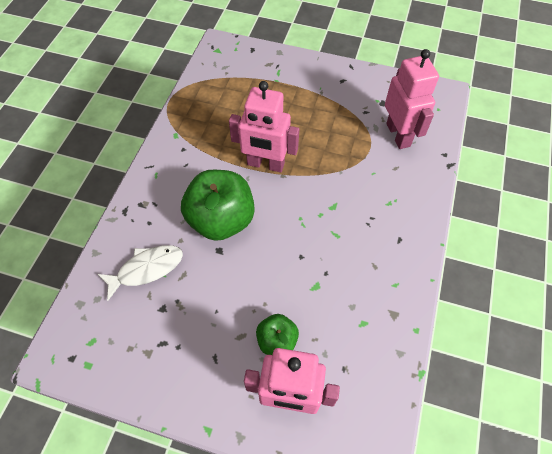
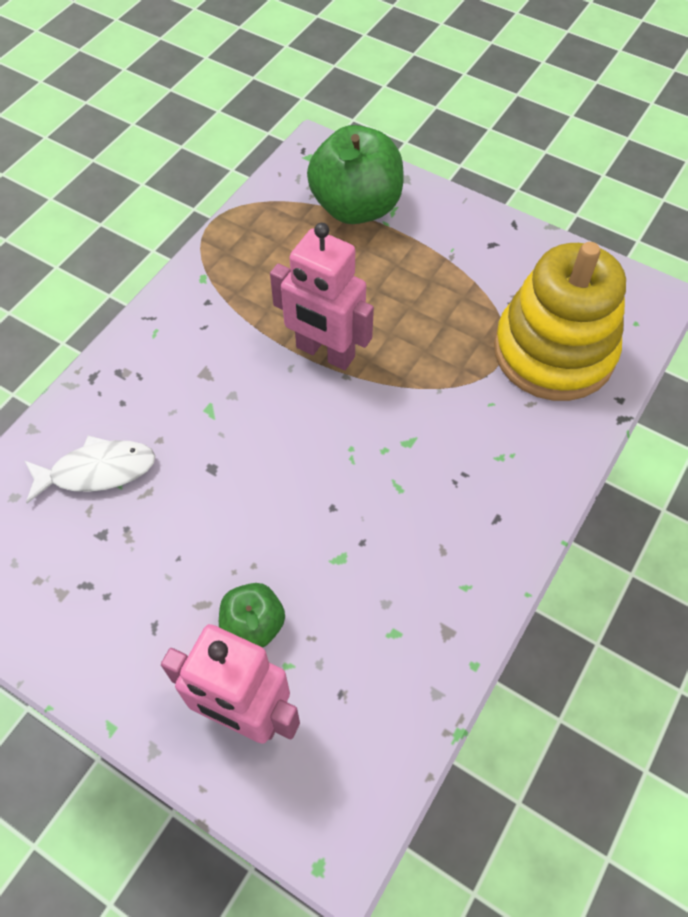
camera: 15 degrees right, 0 degrees up
(221, 220) = (229, 423): green apple -> green apple (356, 207)
(398, 135) = (554, 351): pink robot -> yellow stacking toy

